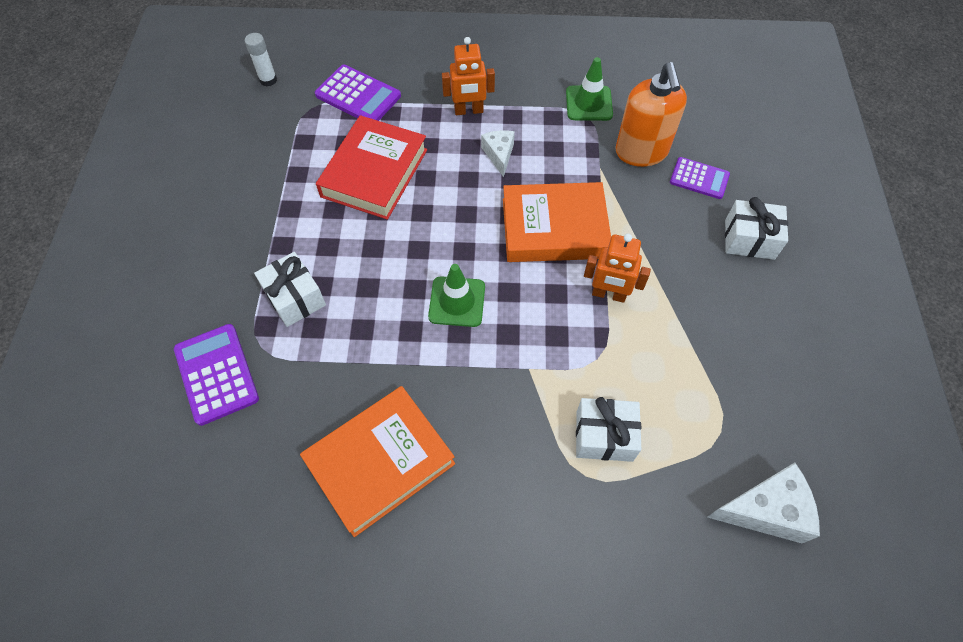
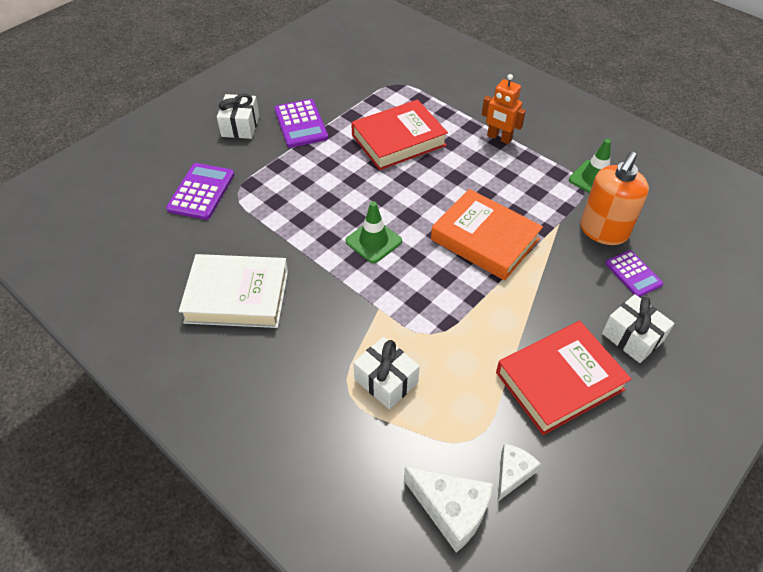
camera: 40 degrees right, 10 degrees down
(268, 80) = (387, 56): white glue stick -> none
(295, 298) = (281, 179): white gift -> white gift (240, 126)
(358, 96) = (434, 92): purple calculator -> purple calculator (300, 124)
(380, 462) = (237, 296): orange book -> white book
(499, 155) = (492, 175): white cheese -> white cheese (512, 473)
(608, 294) = (481, 302): orange robot -> none
(734, 322) = (559, 381): none -> red book

